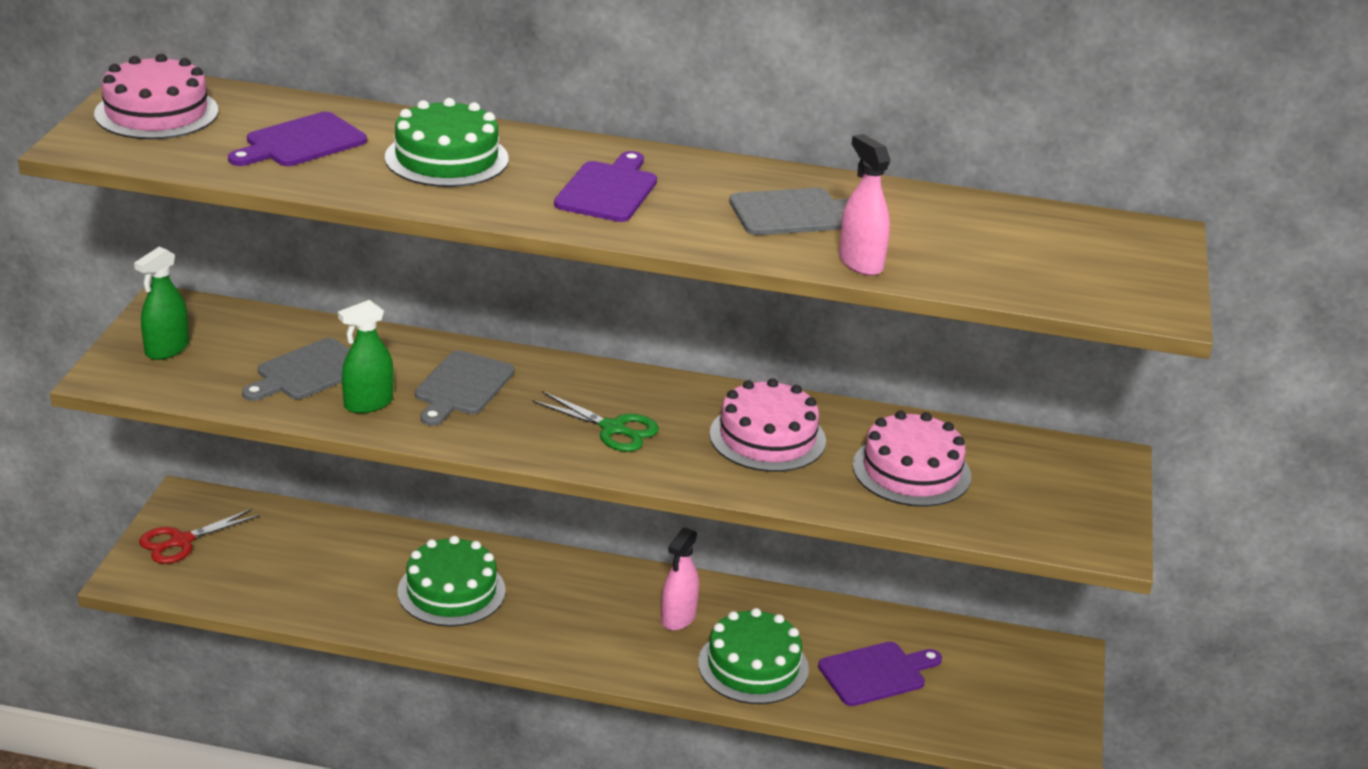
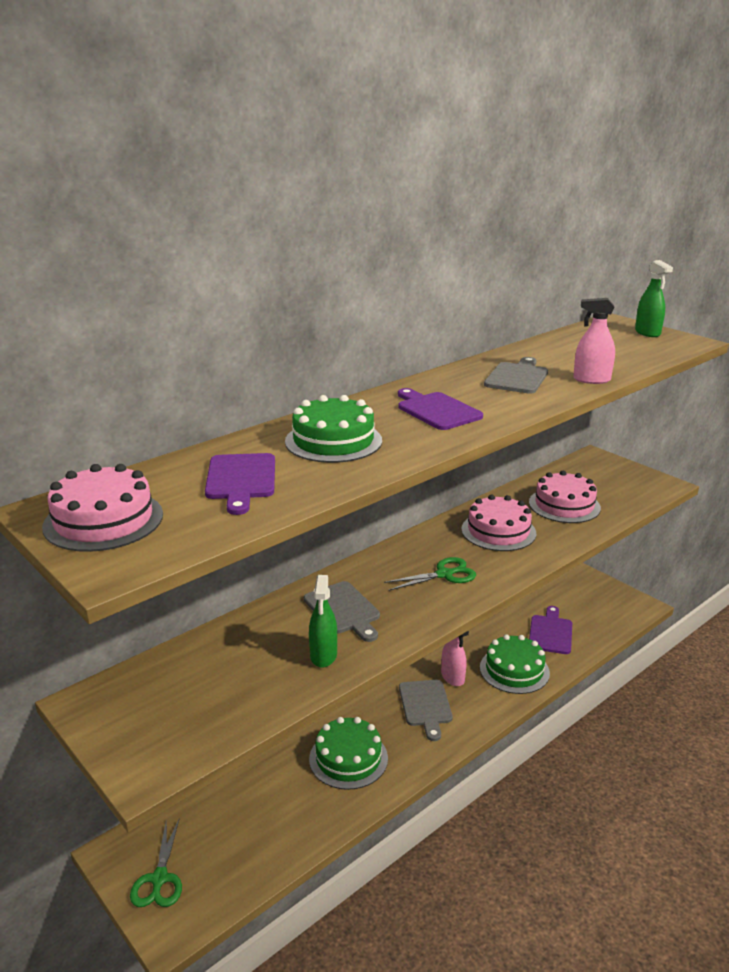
camera: 50 degrees left, 5 degrees down
(167, 349) = (144, 726): green spray bottle -> green spray bottle (647, 333)
(181, 541) = (159, 879): red scissors -> green scissors
(308, 372) = (255, 667): grey cutting board -> grey cutting board (426, 706)

